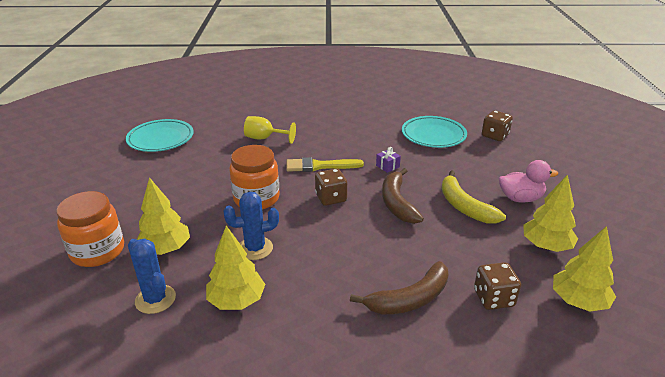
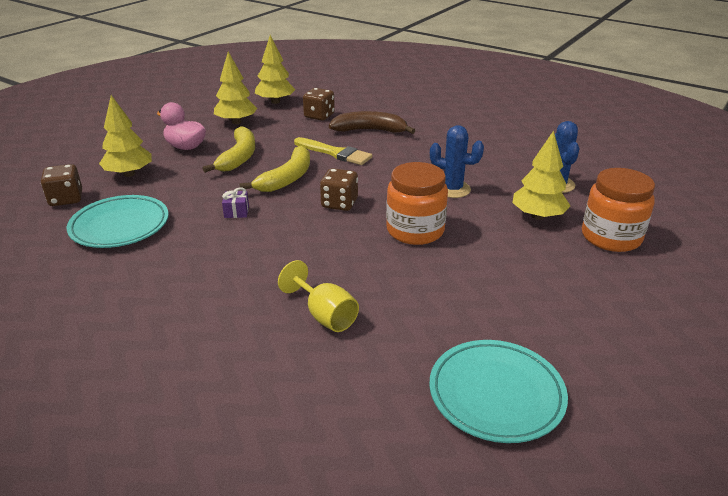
camera: 145 degrees left, 0 degrees up
(236, 300) = (491, 164): yellow tree -> yellow tree (129, 174)
(320, 166) = (305, 240): yellow brush -> yellow brush (335, 153)
(397, 203) = (287, 178): brown banana -> yellow banana

